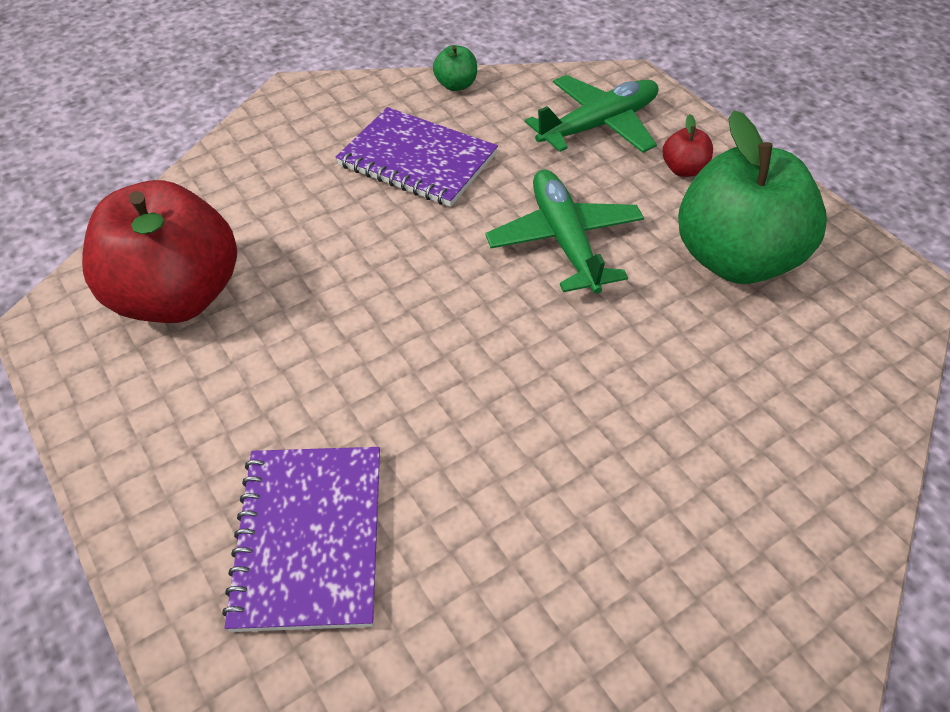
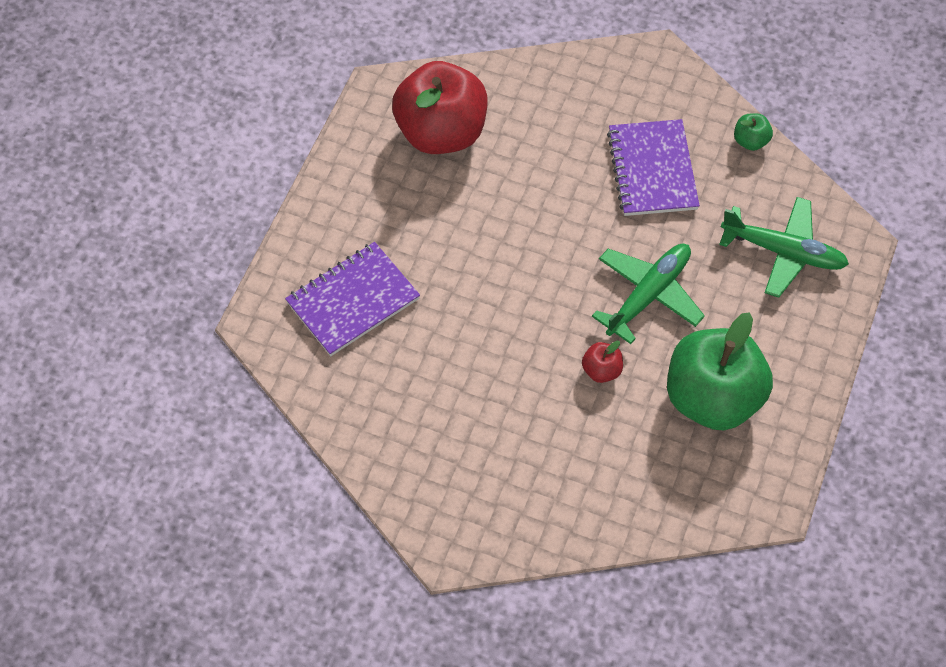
camera: 55 degrees right, 10 degrees up
(683, 169) = (780, 327): red apple -> red apple (601, 370)

